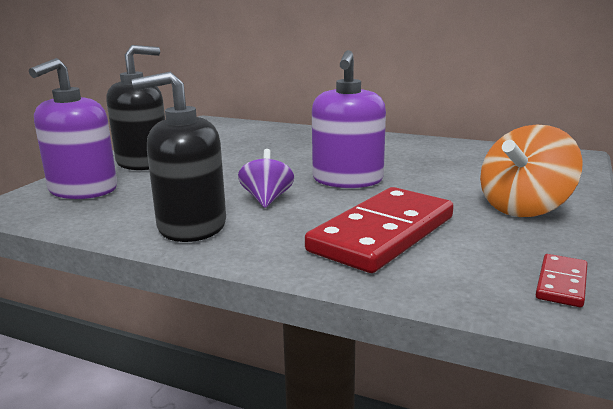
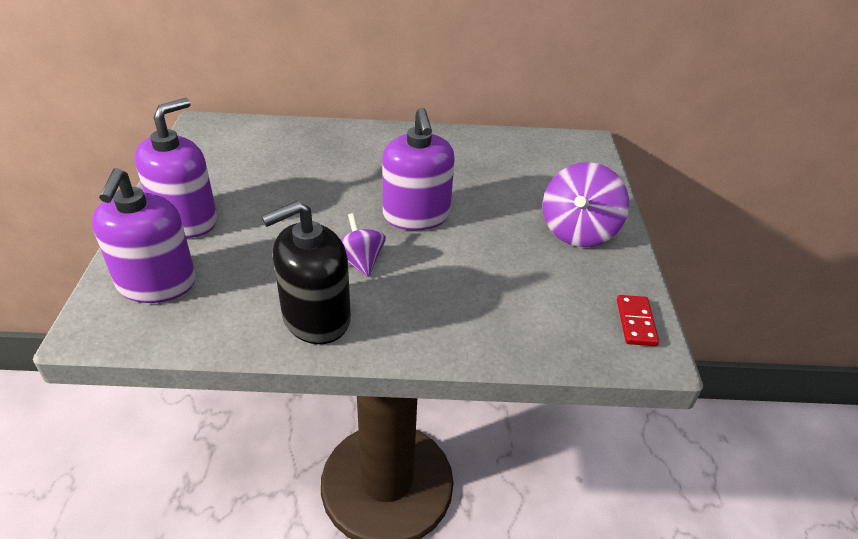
camera: 25 degrees left, 20 degrees up
(143, 162) = (186, 220): black soap dispenser -> purple soap dispenser
(383, 234) = (487, 292): red domino -> none
(524, 208) = (578, 231): orange spinning top -> purple spinning top

